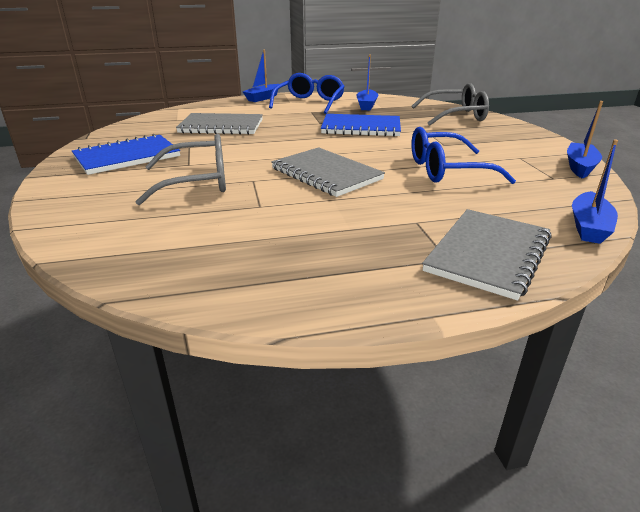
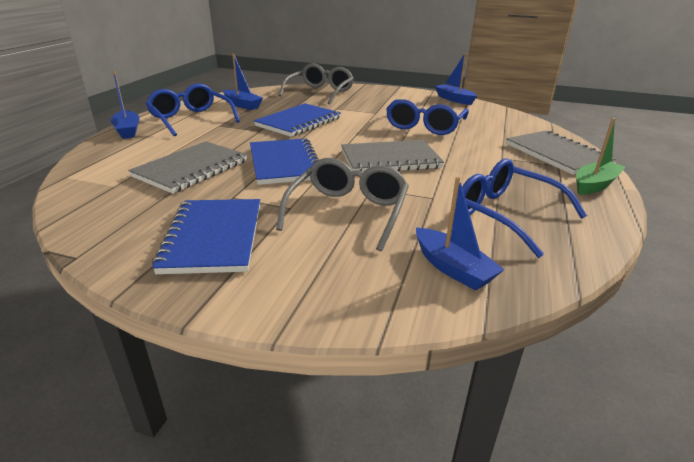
camera: 60 degrees left, 0 degrees up
(255, 244) = (505, 215): none -> blue glasses
(264, 144) = (284, 163): none -> blue notebook
(411, 291) = (594, 185): none -> green boat
(588, 227) = (535, 125): blue boat -> blue boat (453, 268)

